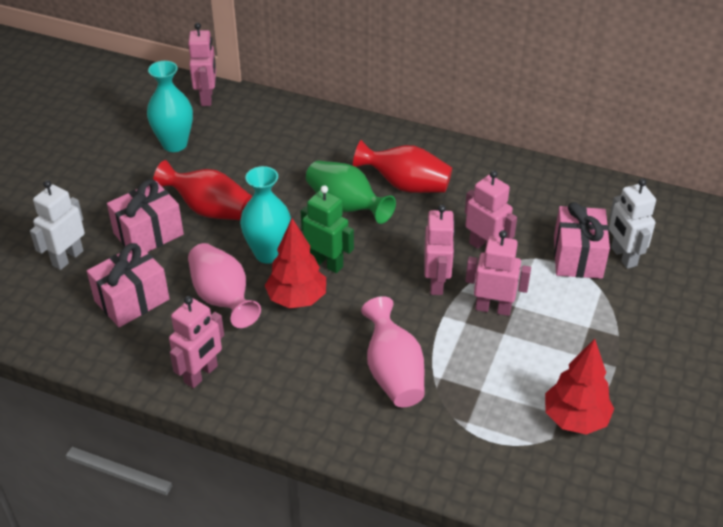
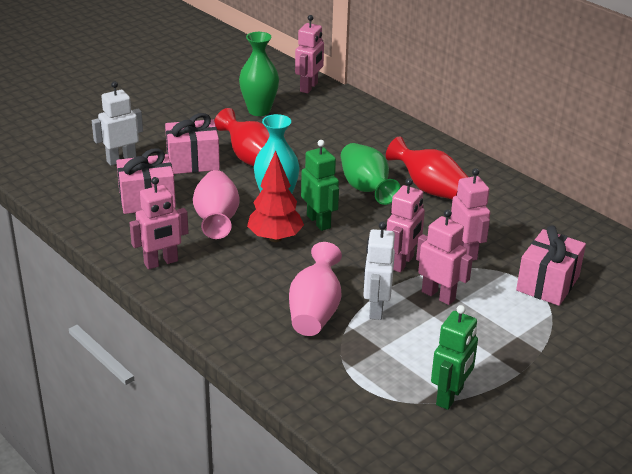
camera: 25 degrees right, 10 degrees down
(174, 144) = (259, 111): turquoise vase -> green vase
(575, 419) = (450, 397): red tree -> green robot
(623, 257) = (593, 296): white robot -> white robot (376, 309)

